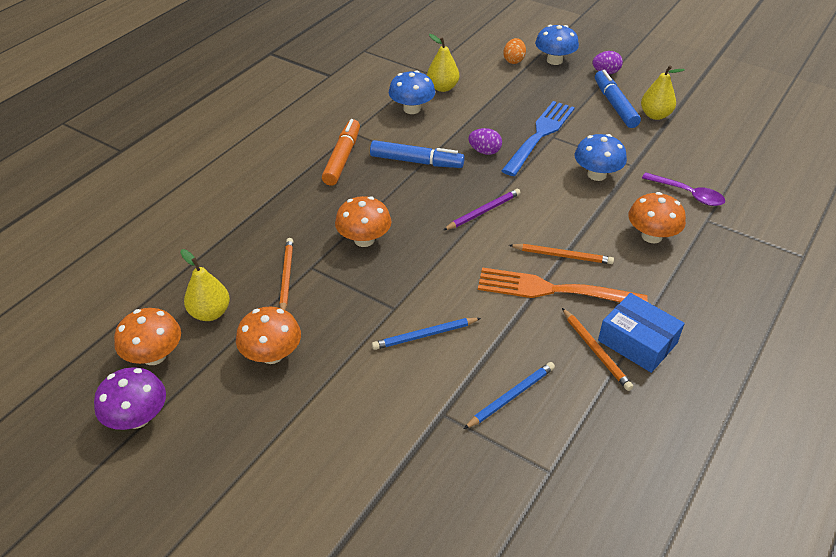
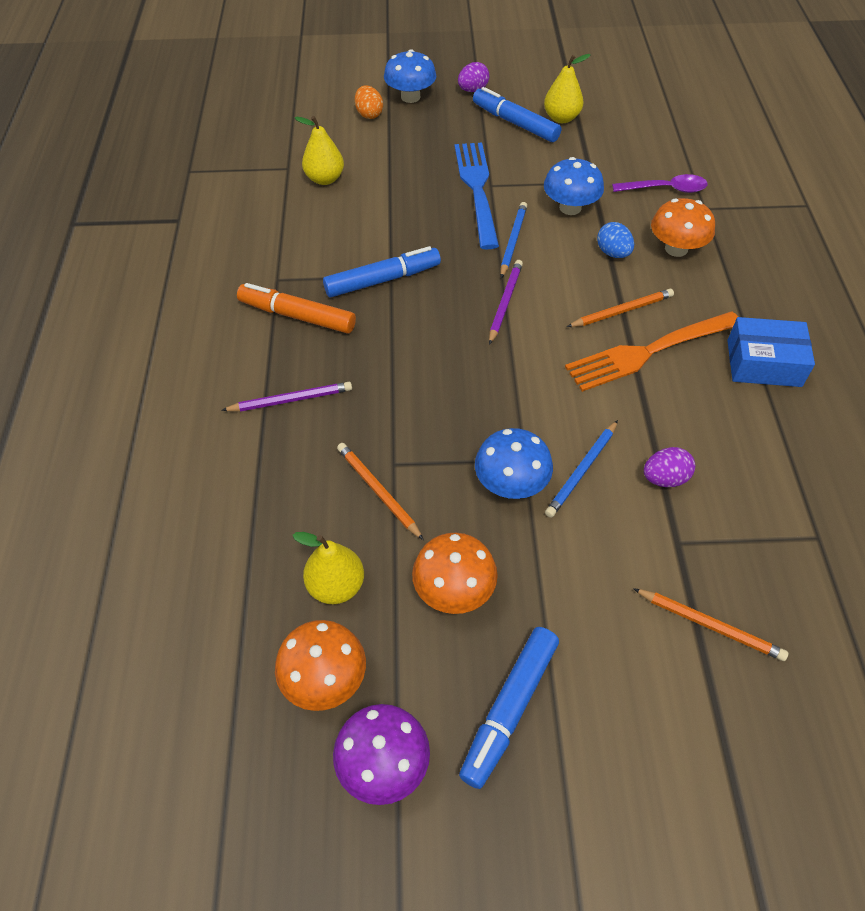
camera: 35 degrees left, 10 degrees up
(233, 436) = (509, 709): none -> blue marker
(290, 202) = (290, 400): none -> purple pencil
(342, 158) = (297, 316): orange marker -> orange marker turned 45 degrees counterclockwise
(364, 240) = (417, 400): orange mushroom -> none
(412, 109) = (316, 220): blue mushroom -> blue mushroom (511, 483)
(484, 151) = (441, 234): purple egg -> purple egg (664, 478)
(511, 397) = (717, 485): blue pencil -> blue pencil (513, 241)
(595, 351) = (740, 393): orange pencil -> orange pencil (709, 625)
(597, 217) = (613, 253): none -> blue egg

